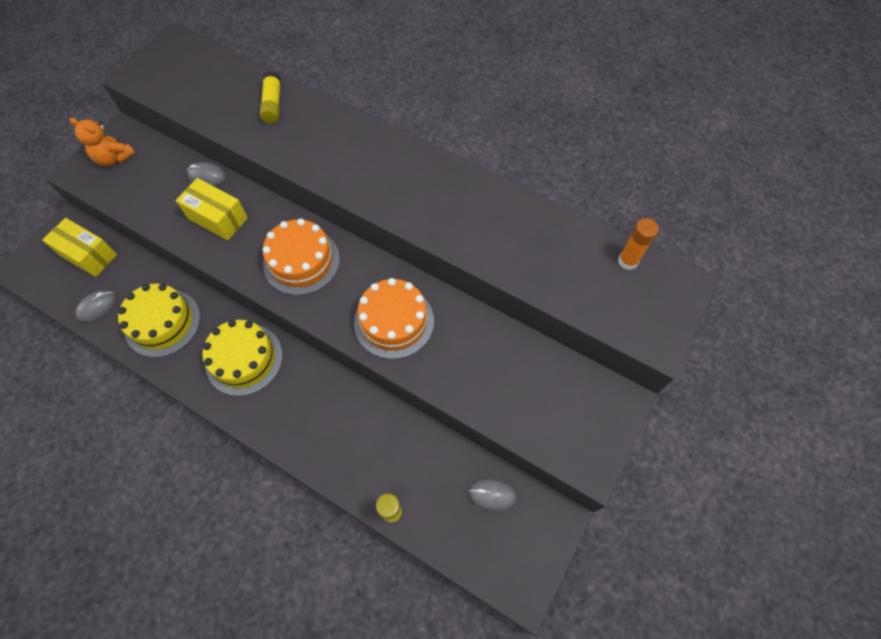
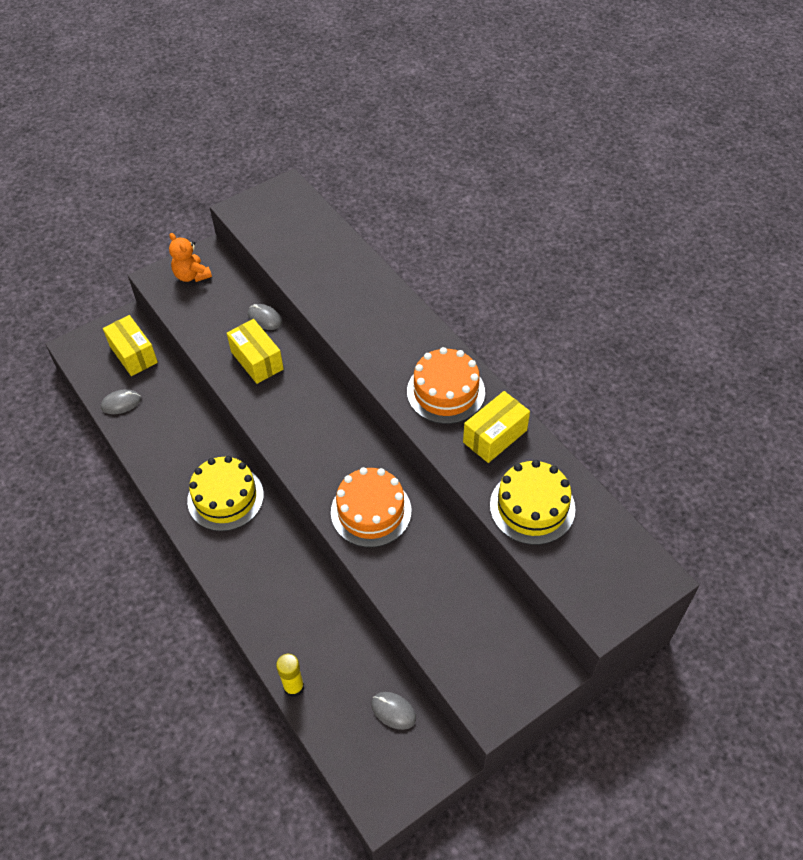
camera: 25 degrees right, 10 degrees down
(162, 323) = (170, 438): yellow cake -> yellow cake (532, 507)
(273, 104) = (349, 273): yellow glue stick -> none
(301, 261) = (313, 426): orange cake -> orange cake (445, 392)
(482, 210) = (495, 436): none -> yellow box
(627, 261) = (613, 534): orange glue stick -> none

